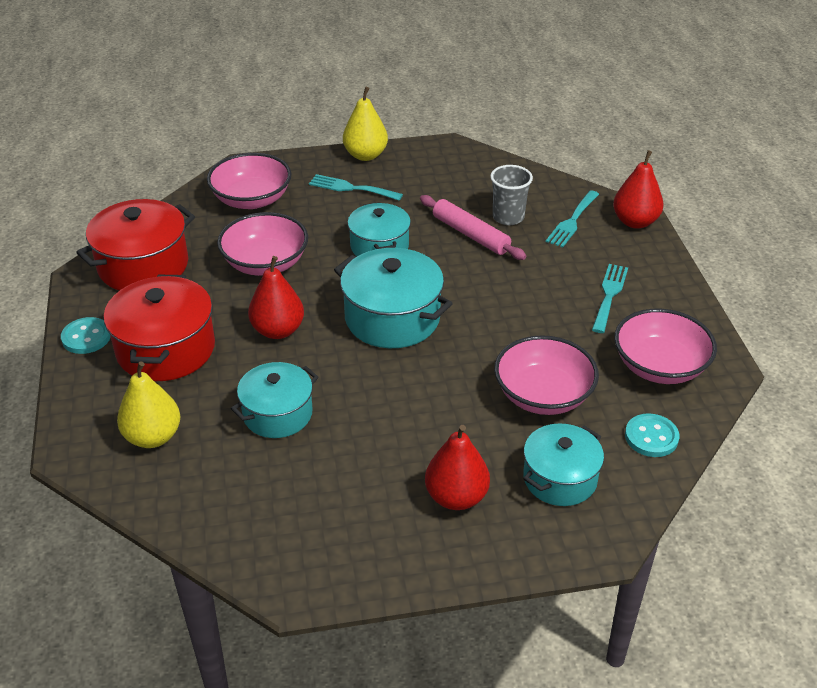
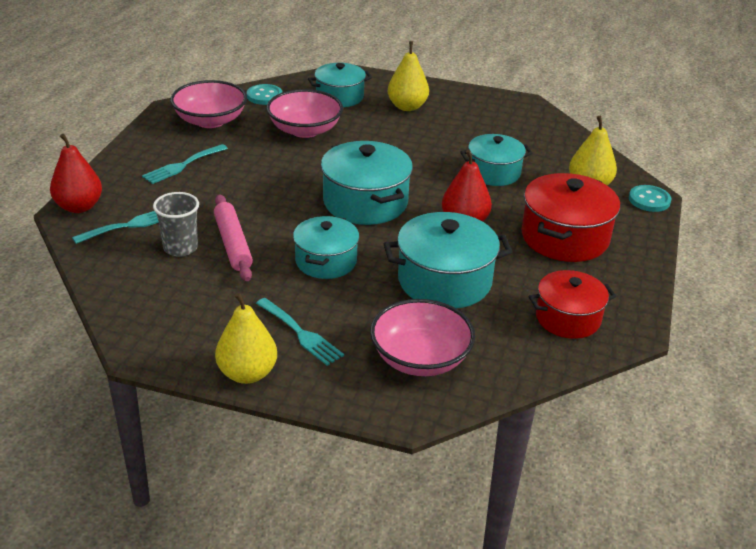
camera: 155 degrees left, 5 degrees down
(86, 337) = (634, 268): turquoise button -> turquoise button (649, 200)
(143, 265) = (568, 318): red pot -> red pot, size x0.67
(265, 263) = (444, 281): pink bowl -> turquoise pot
(456, 497) = (407, 107): red pear -> yellow pear

